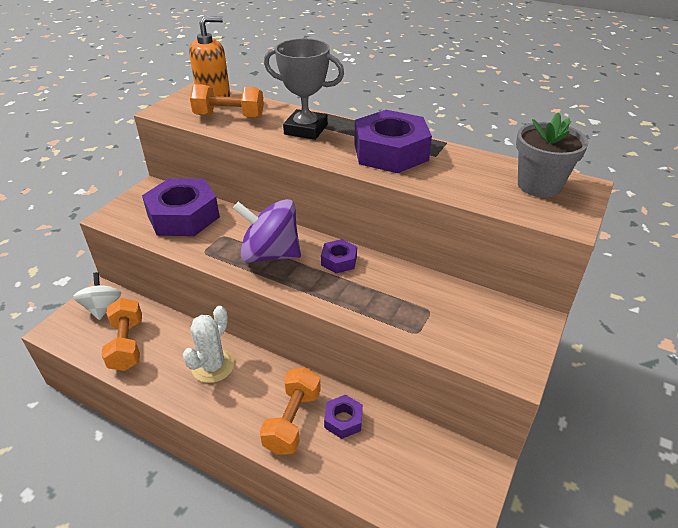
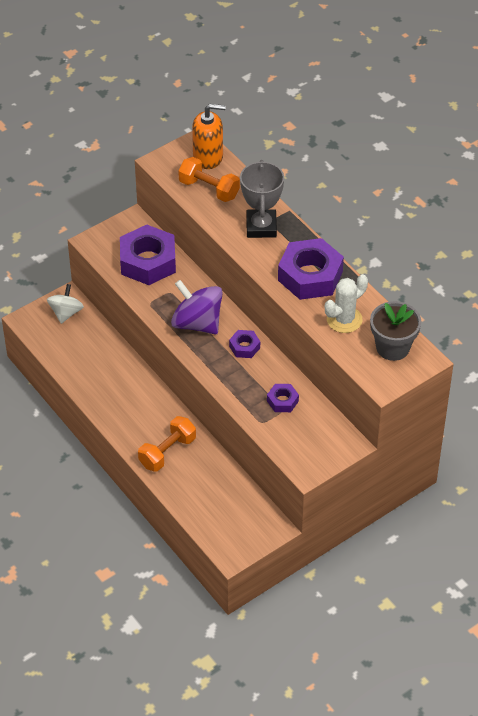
camera: 25 degrees right, 10 degrees up
(127, 344) = (75, 352): orange dumbbell -> none
(213, 366) = (130, 392): white cactus -> white cactus (344, 319)
(306, 129) = (261, 227): grey trophy -> grey trophy turned 45 degrees clockwise
(343, 420) = (201, 465): purple nut -> purple nut (282, 401)

